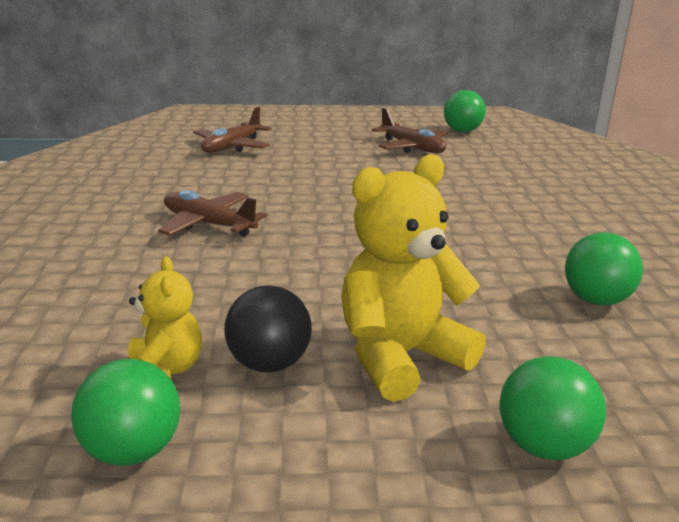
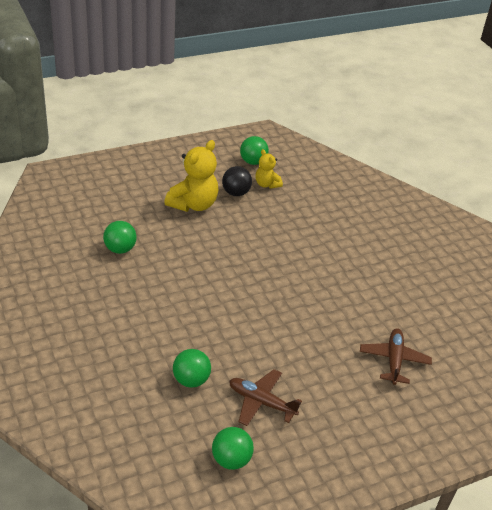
camera: 155 degrees right, 15 degrees up
(208, 224) = (323, 262): brown plane -> none
(543, 446) = (141, 183): green ball -> green ball (191, 380)

